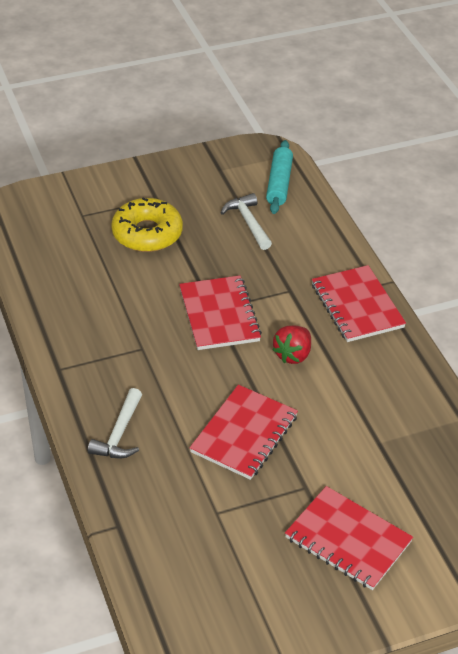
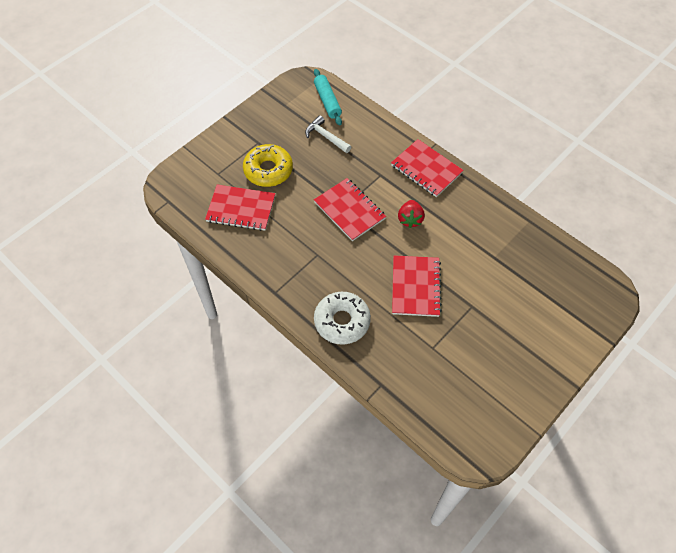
camera: 25 degrees left, 15 degrees up
(119, 434) = (342, 321): white hammer -> white donut
(347, 540) = (516, 330): red notebook -> red notebook (241, 209)

